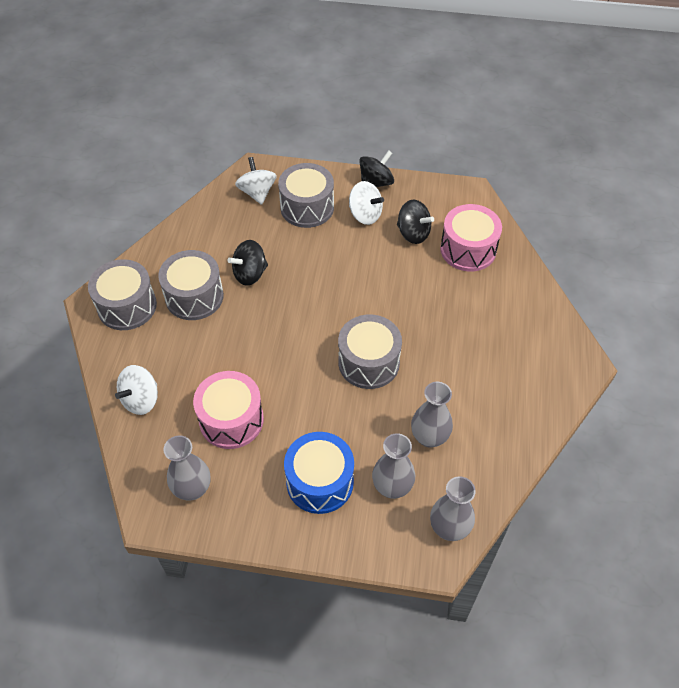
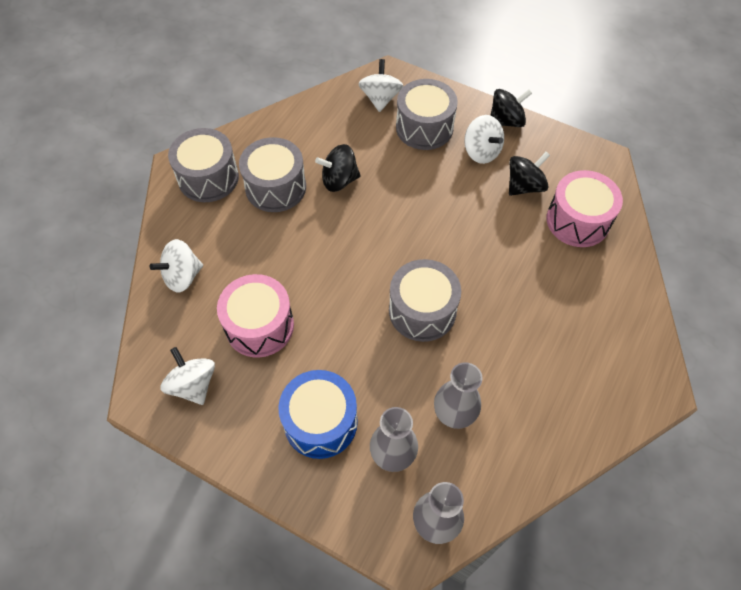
camera: 20 degrees right, 5 degrees up
(192, 489) = (193, 385): grey vase -> white spinning top
(413, 233) = (524, 186): black spinning top -> black spinning top turned 90 degrees counterclockwise

